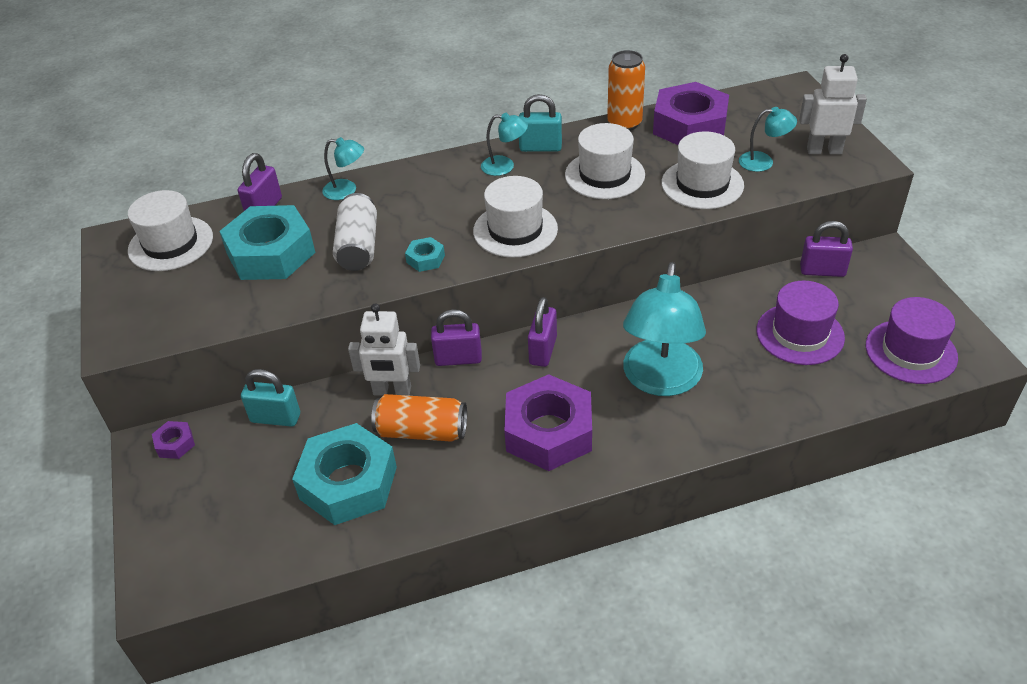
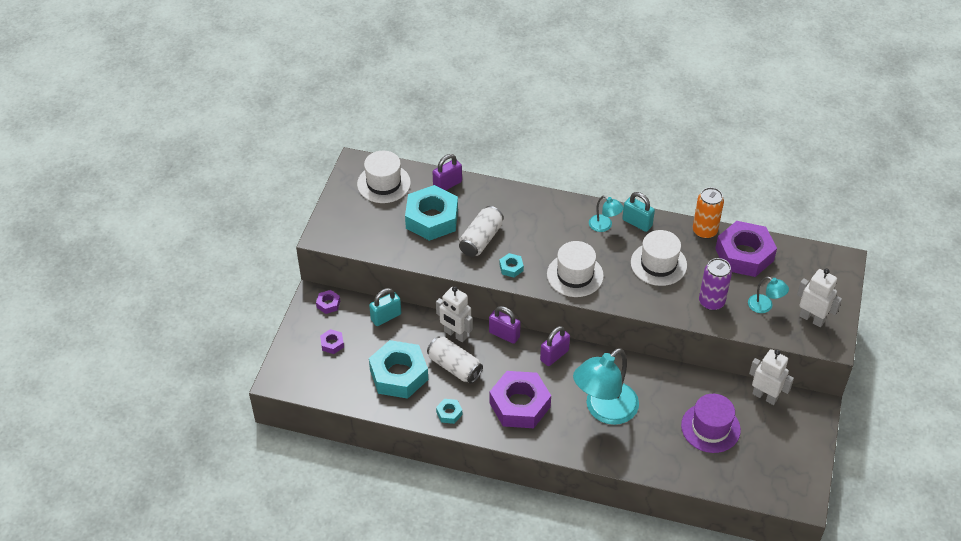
camera: 30 degrees right, 5 degrees up
(215, 494) = (332, 344): none -> purple nut
(275, 418) = (386, 317): turquoise padlock -> turquoise padlock turned 75 degrees counterclockwise
(346, 191) = (501, 195): turquoise lamp -> none
(422, 431) = (454, 367): orange can -> white can
(460, 495) = (449, 413): none -> turquoise nut
(702, 184) = (711, 302): white hat -> purple can
(822, 271) = (765, 396): purple padlock -> white robot
(911, 351) = (765, 475): purple hat -> none

